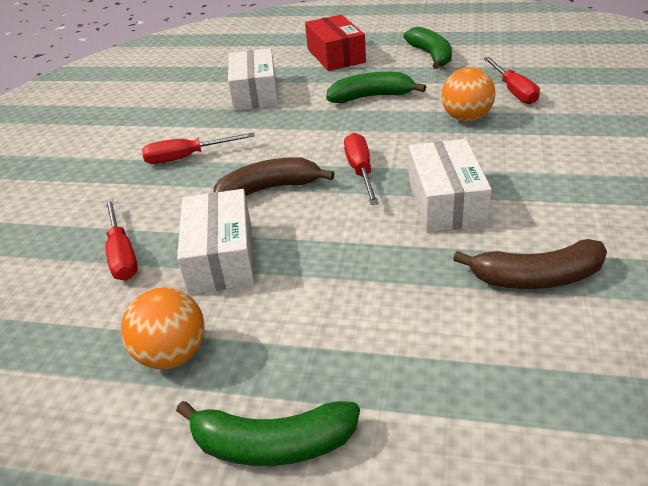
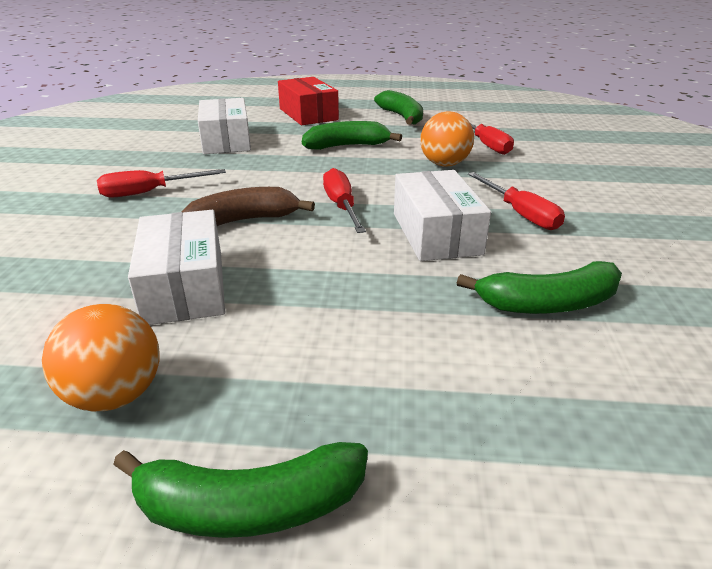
camera: 10 degrees left, 5 degrees down
(122, 254) = (62, 284): red screwdriver -> red screwdriver (520, 214)
(536, 278) = (548, 304): brown banana -> green banana

